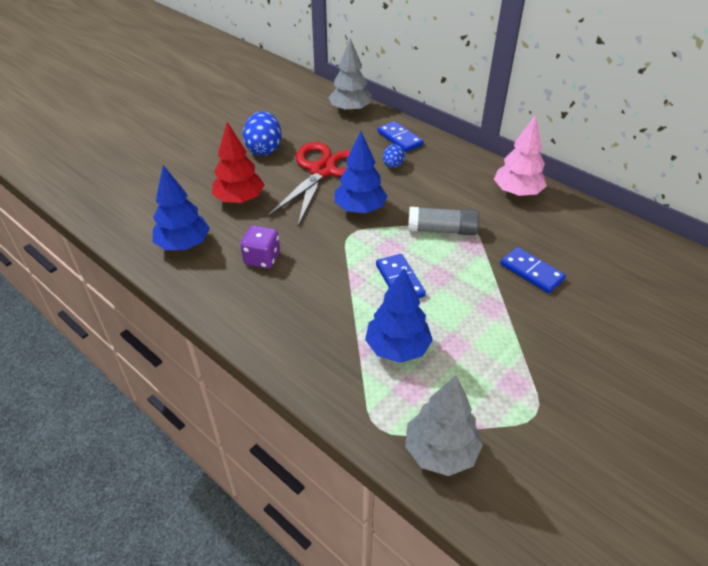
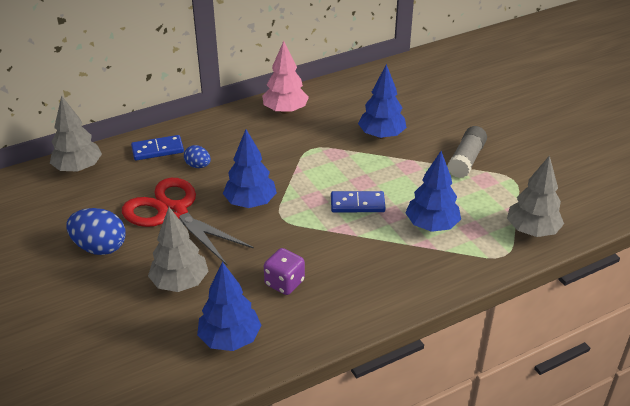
camera: 70 degrees left, 5 degrees down
(240, 200) = (180, 283): red tree -> grey tree
(442, 230) = (308, 164): grey glue stick -> grey glue stick (466, 160)
(531, 272) = (381, 135): blue domino -> blue tree

